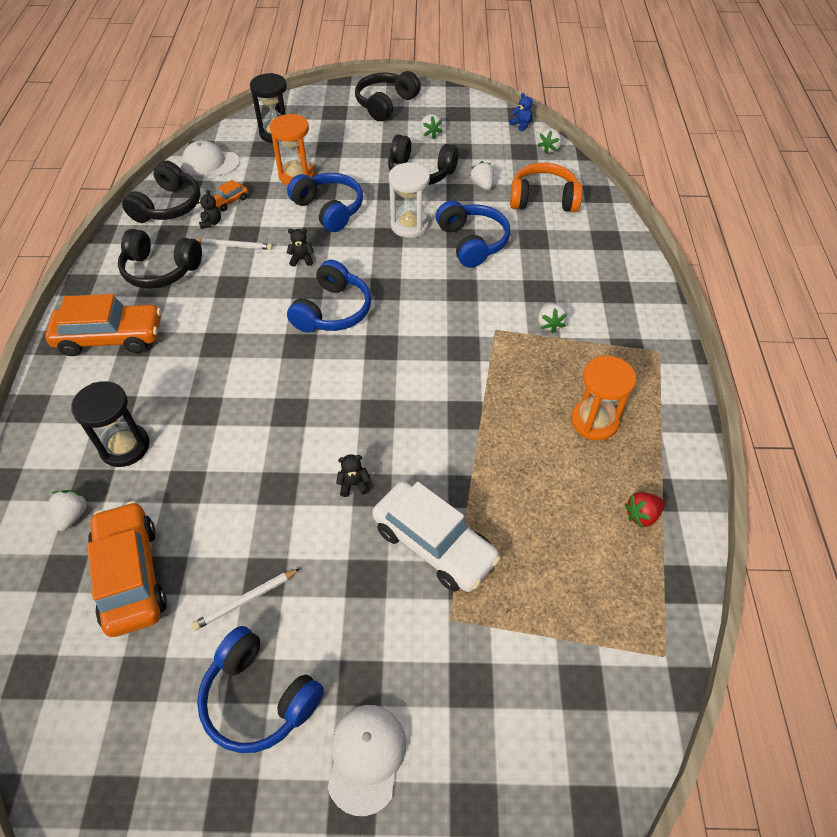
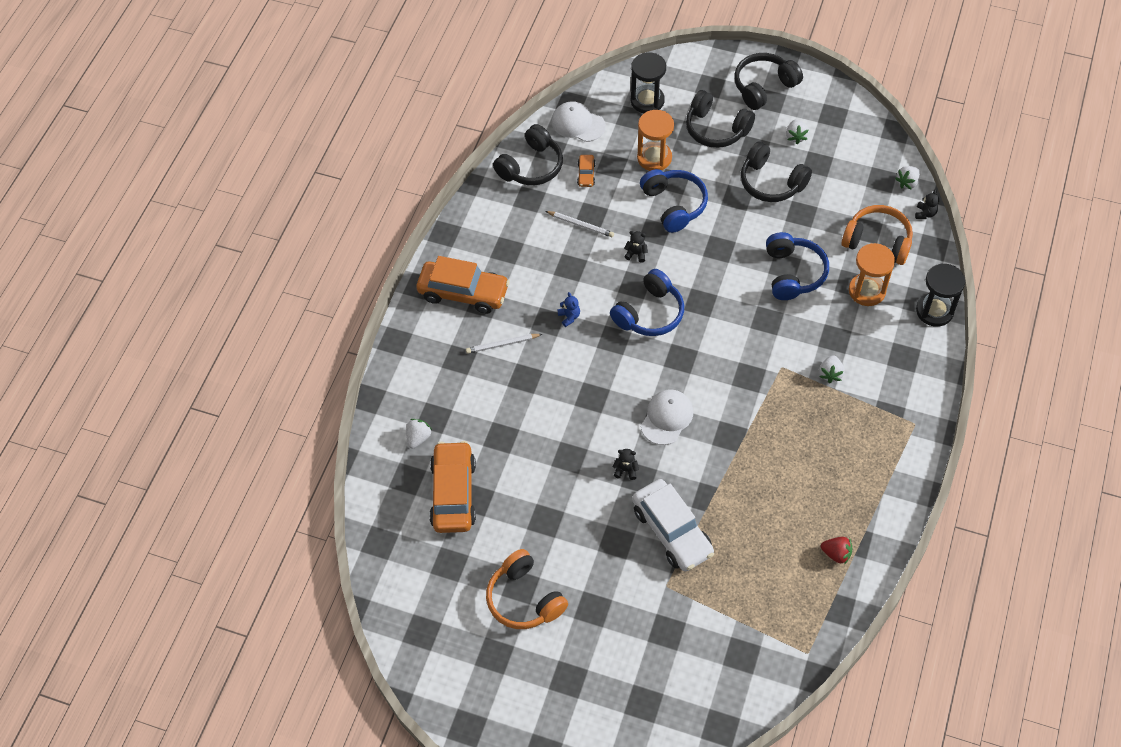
camera: 20 degrees right, 5 degrees up
(125, 446) = (462, 393): black hourglass -> black hourglass (934, 311)
(160, 270) = (514, 235): black headphones -> black headphones (716, 129)
(211, 223) = (565, 194): black teddy bear -> black teddy bear (925, 213)
(229, 201) = (586, 174): orange car -> orange car turned 60 degrees counterclockwise
(245, 600) = (528, 533): white pencil -> white pencil (502, 344)
(259, 697) = (524, 598): blue headphones -> orange headphones
(366, 758) = (584, 654): white cap -> white cap (666, 418)
(409, 225) = (742, 240): white hourglass -> none
(482, 185) = (825, 211): white strawberry -> none
(521, 125) = (891, 145): blue teddy bear -> blue teddy bear (569, 317)
(594, 421) = (832, 470): orange hourglass -> orange hourglass (867, 291)
(642, 515) = (836, 554): red strawberry -> red strawberry turned 150 degrees counterclockwise

